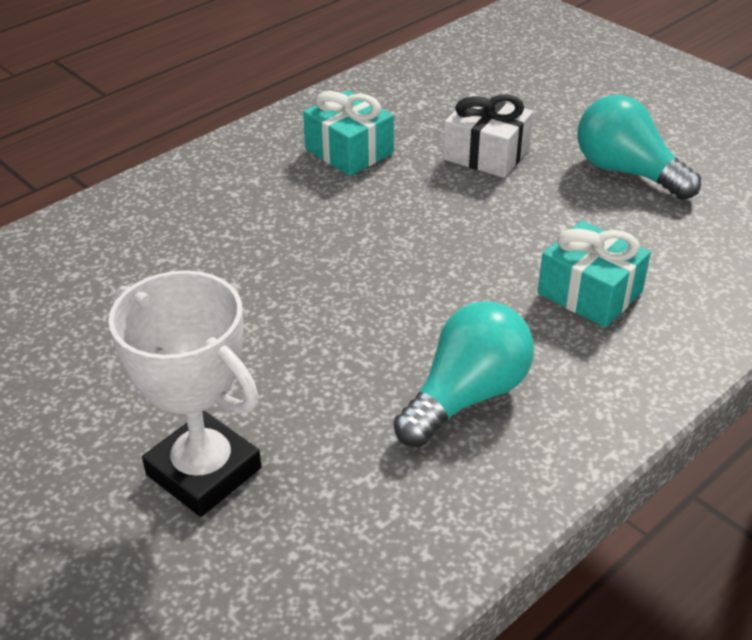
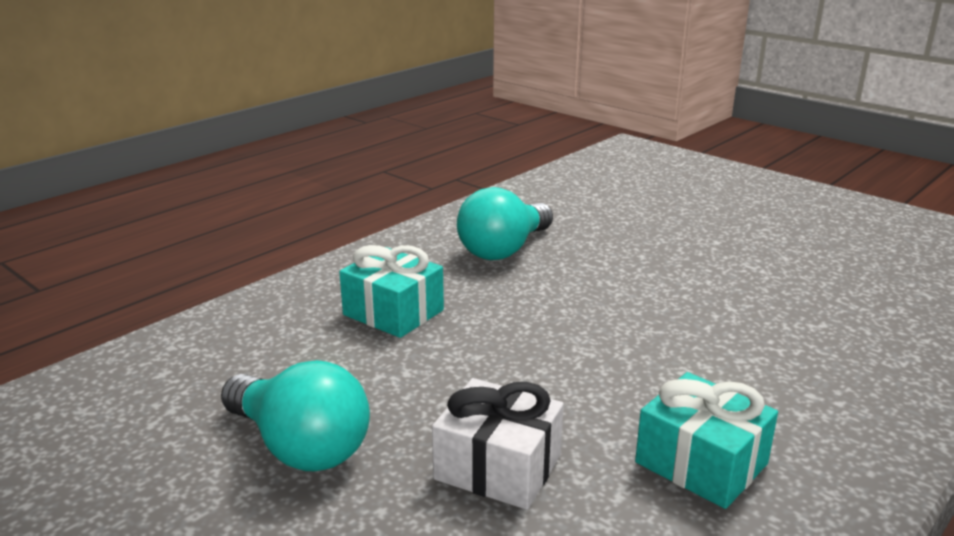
camera: 175 degrees right, 15 degrees down
(204, 471) = (668, 215): white trophy -> none

